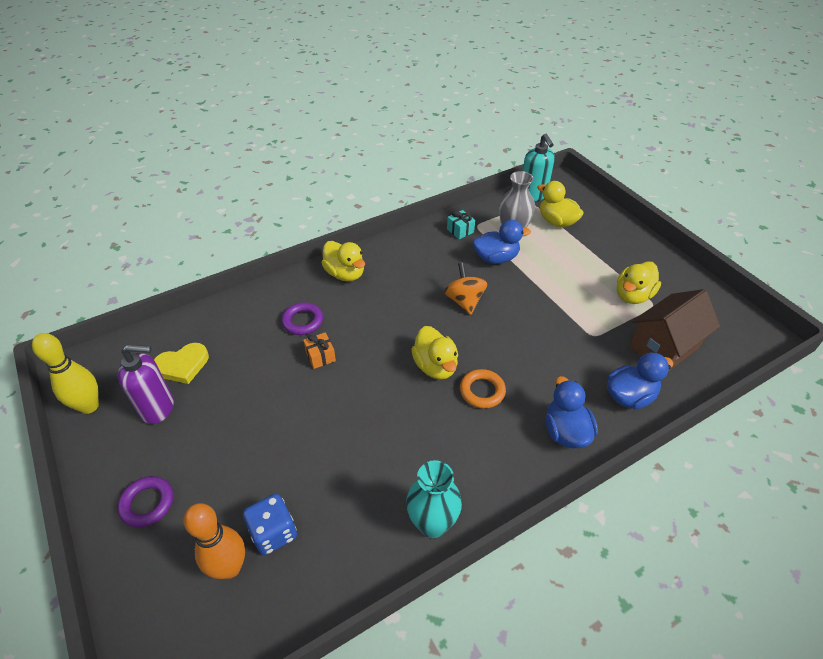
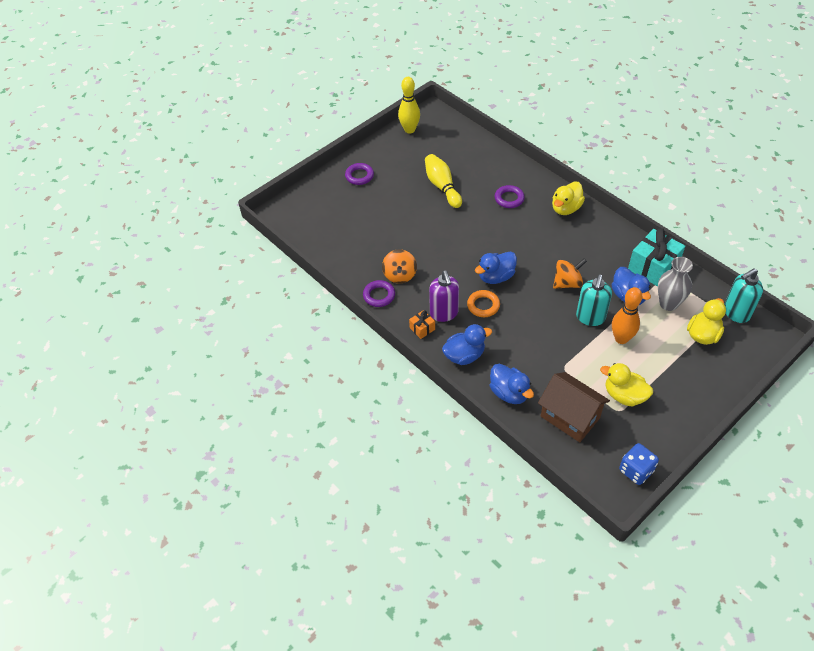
camera: 80 degrees right, 5 degrees up
(158, 408) = (417, 157): purple soap dispenser -> purple soap dispenser (444, 313)
(182, 365) = (451, 155): yellow heart -> none
(230, 567) = (334, 219): orange bowling pin -> orange bowling pin (621, 338)
(239, 389) = (442, 186): none -> yellow bowling pin
(273, 532) = (356, 229): blue dice -> blue dice (636, 470)
(320, 356) = (482, 216): orange gift -> orange gift (422, 328)
(398, 484) = (400, 275): none -> orange spinning top
(432, 524) = (379, 295): turquoise vase -> purple ring
(435, 366) = (496, 277): yellow duck -> blue duck
(460, 230) = (653, 267): turquoise gift -> turquoise gift, size x2.09
(521, 295) = (590, 318): none -> turquoise soap dispenser

